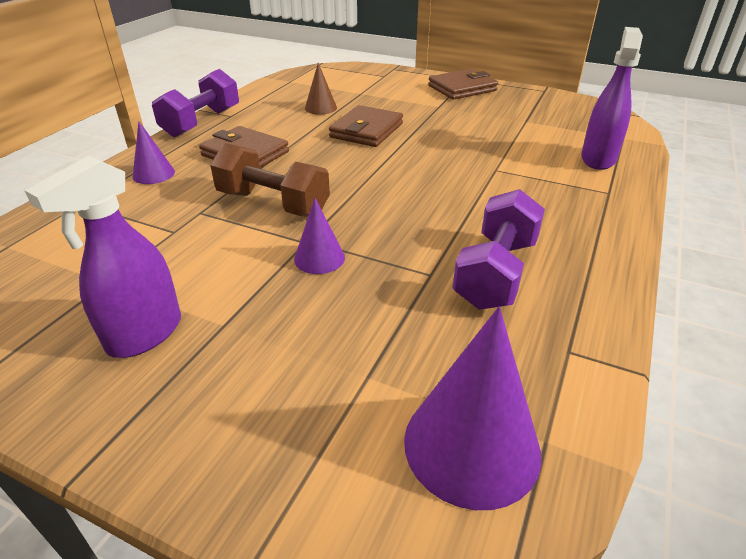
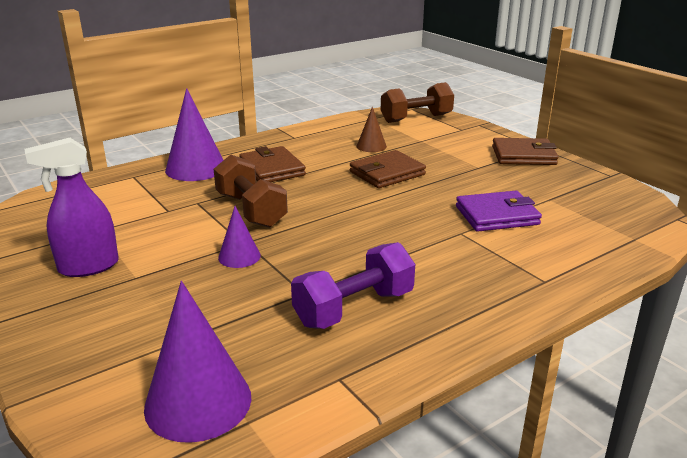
camera: 30 degrees right, 10 degrees down
(153, 174) = (196, 168): purple cone -> purple cone, size x1.84
(202, 122) = (267, 138): purple dumbbell -> none
(332, 73) = (416, 118): none -> brown dumbbell
(505, 146) = (497, 215): none -> purple wallet
(598, 159) = (576, 250): purple spray bottle -> none

